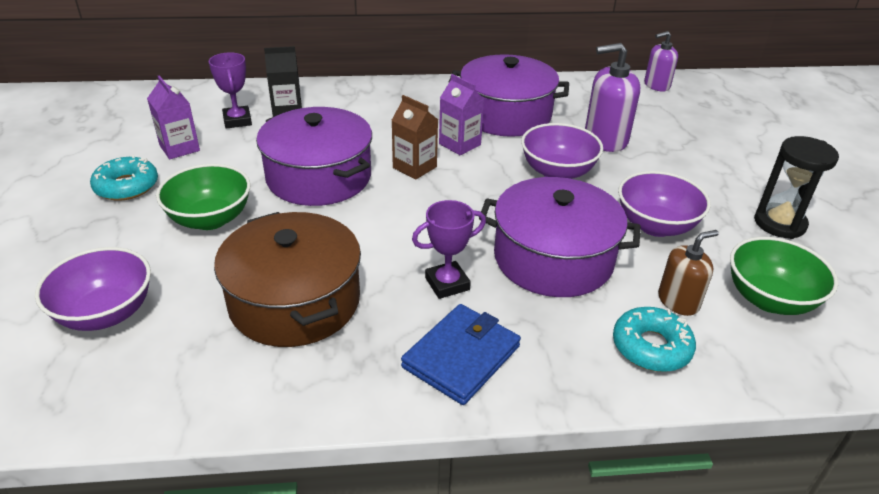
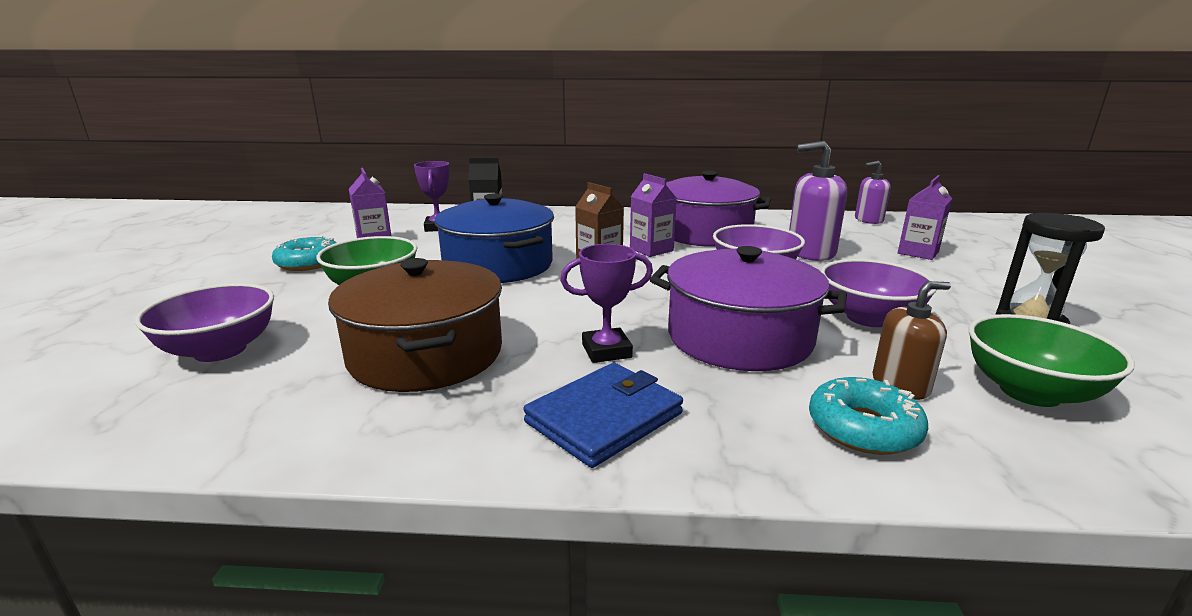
camera: 10 degrees right, 15 degrees down
(319, 177) = (498, 265): purple pot -> blue pot
(699, 133) = (918, 252): none -> purple carton

